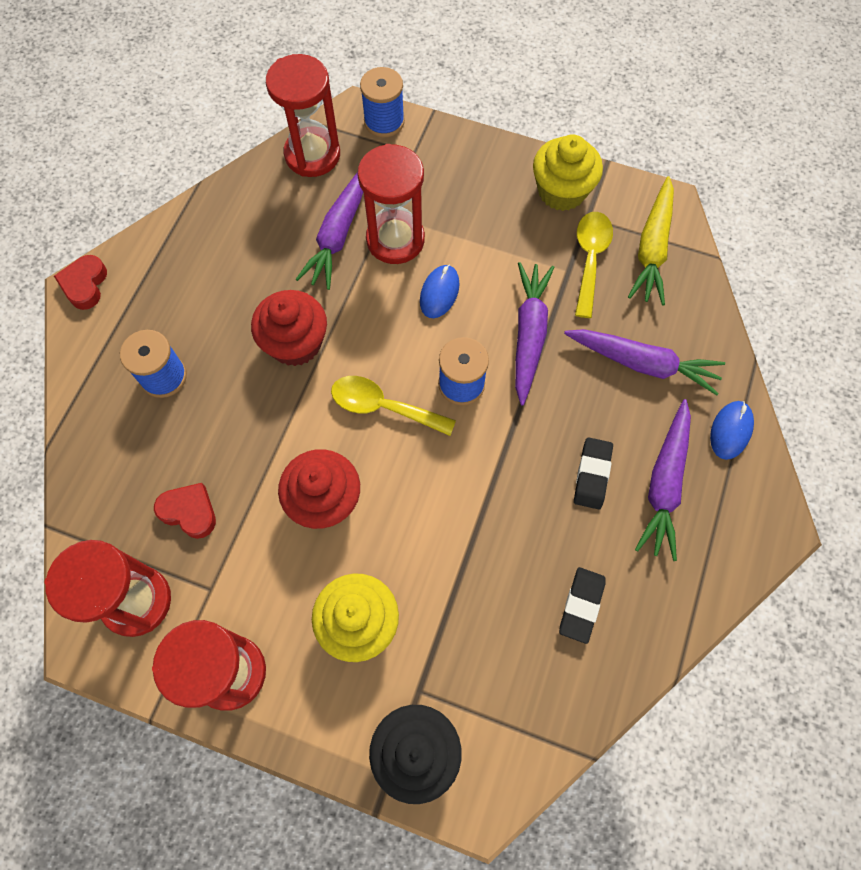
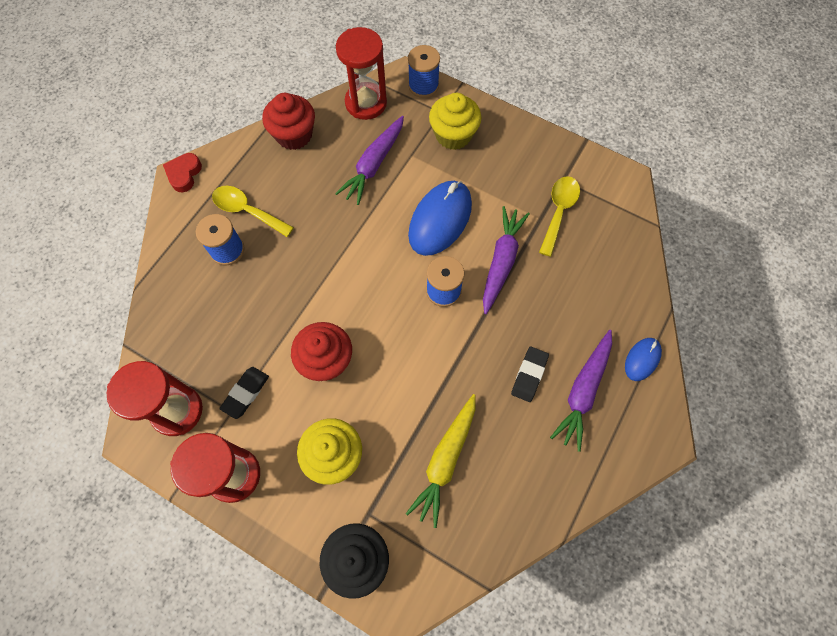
camera: 10 degrees right, 0 degrees up
(189, 512) = (227, 352): red heart -> none
(295, 343) = (327, 240): red cupcake -> red cupcake (294, 135)
(383, 407) = (382, 298): yellow spoon -> yellow spoon (247, 211)
(395, 240) = (415, 175): red hourglass -> none
(439, 293) = (440, 220): blue mouse -> blue mouse, size x1.93
(561, 191) = (547, 157): yellow cupcake -> yellow cupcake (453, 135)
(581, 605) = (502, 472): black eraser -> black eraser (245, 393)
(642, 363) = (584, 297): purple carrot -> none
(652, 248) = (608, 211): yellow carrot -> yellow carrot (445, 460)

